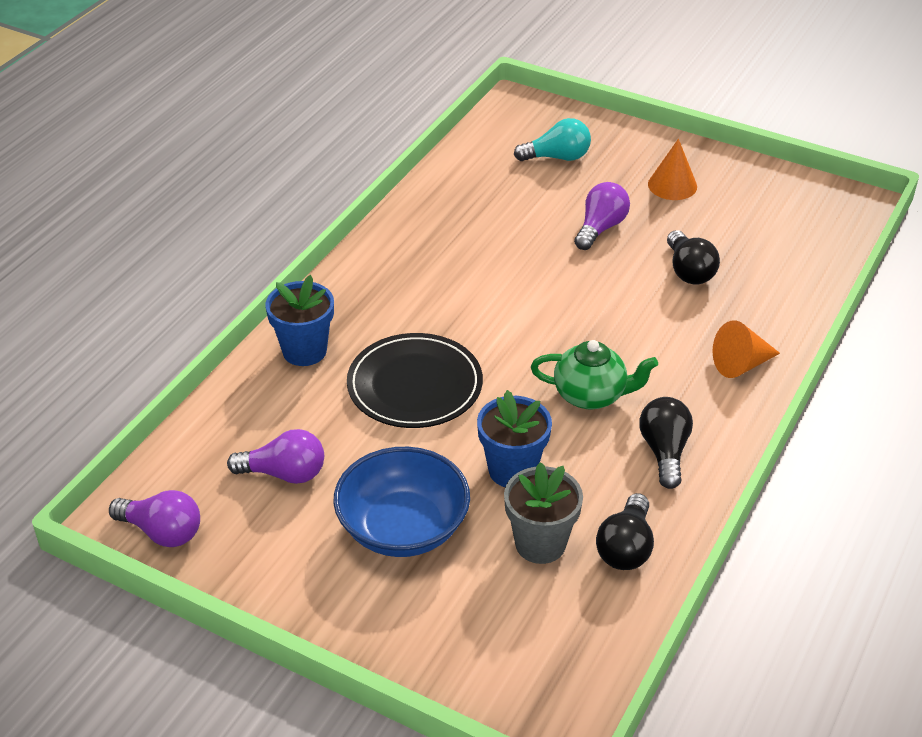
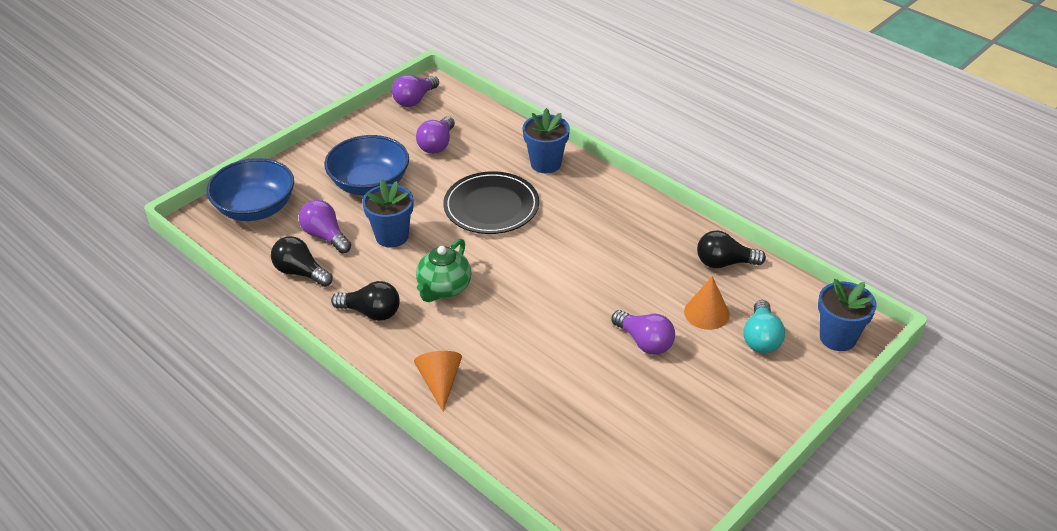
camera: 105 degrees right, 0 degrees up
(508, 655) = (255, 208): none -> blue bowl
(534, 115) = (837, 338): none -> blue flower pot
(540, 544) = (325, 236): grey flower pot -> purple light bulb
(672, 185) = (700, 409): orange cone -> orange cone (706, 313)
(689, 271) = (568, 384): black light bulb -> black light bulb (724, 263)

